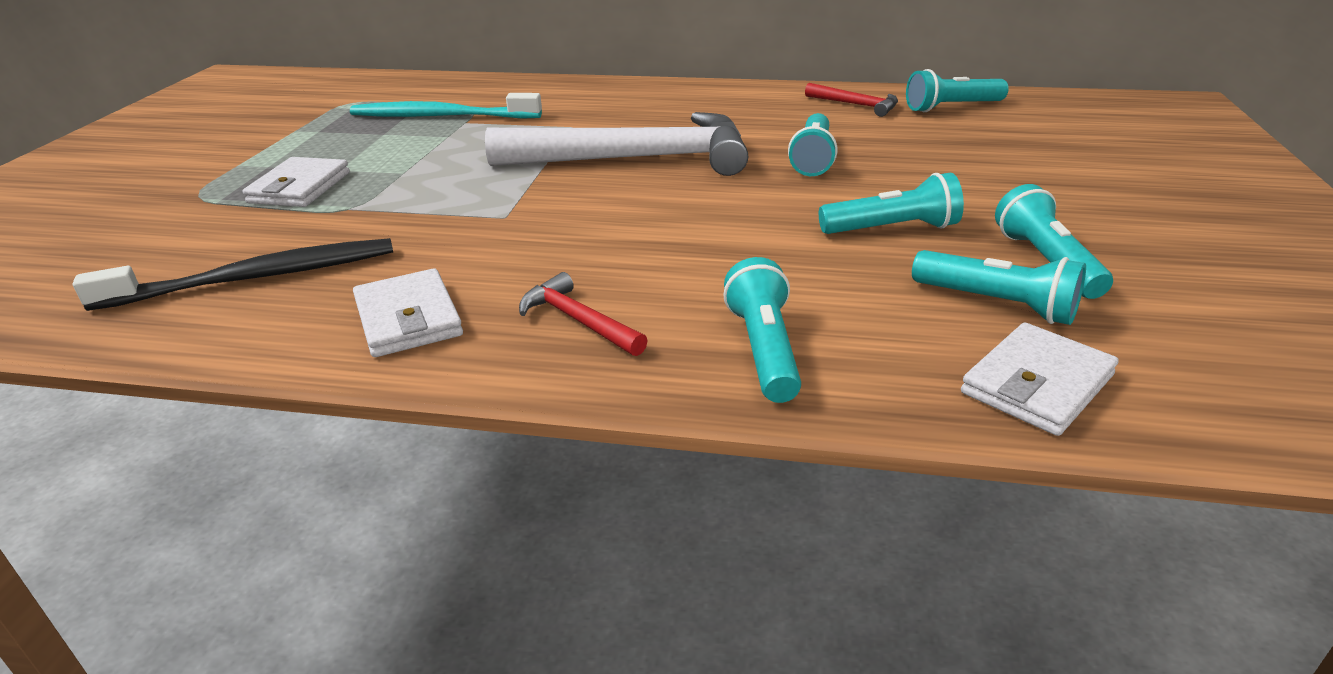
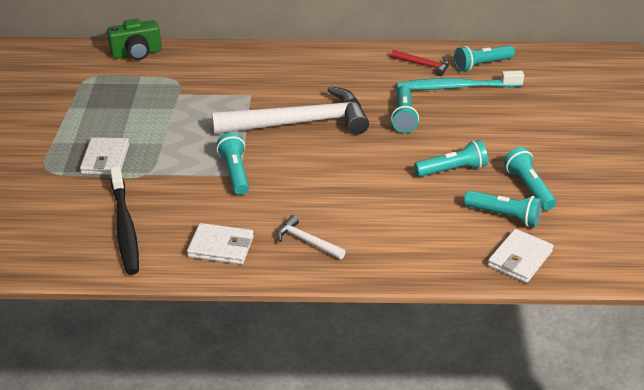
camera: 10 degrees left, 5 degrees up
(257, 278) = (125, 227): black toothbrush -> black toothbrush turned 105 degrees clockwise
(408, 318) = (221, 247): white wallet -> white wallet turned 45 degrees counterclockwise
(433, 83) = (137, 53): none -> green camera
(441, 116) = (160, 89): turquoise toothbrush -> turquoise toothbrush (455, 87)
(578, 321) = (307, 241): red hammer -> white hammer
(764, 350) = (399, 251): turquoise flashlight -> turquoise flashlight (235, 172)

